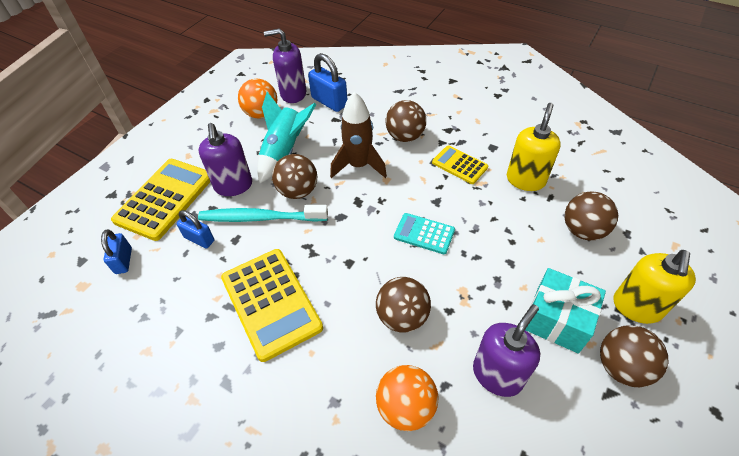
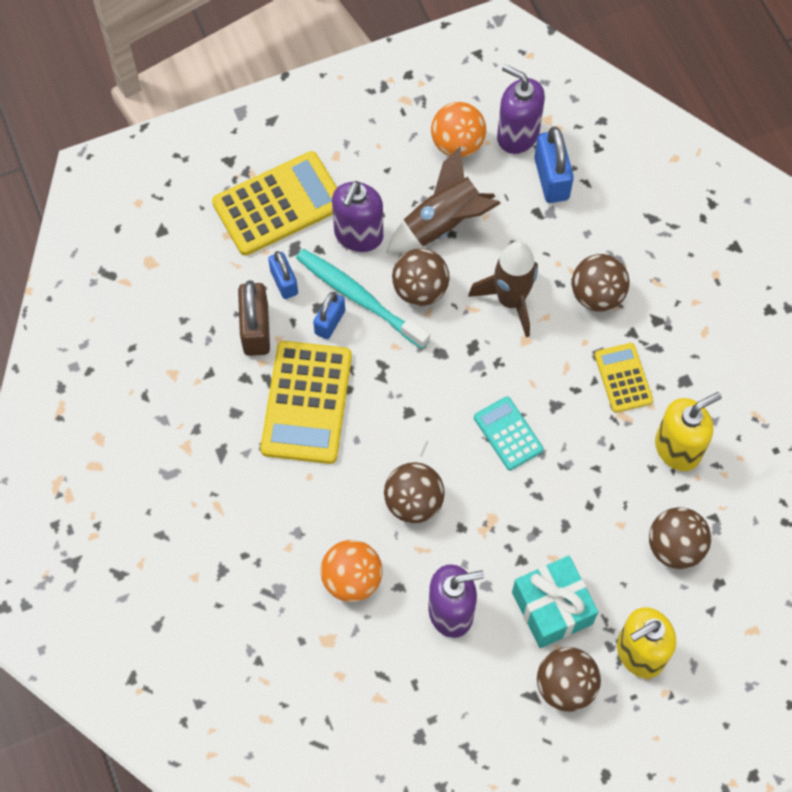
camera: 35 degrees right, 15 degrees up
(123, 261) = (200, 258): blue padlock -> blue padlock (330, 322)
(197, 279) = (256, 329): none -> brown padlock
(284, 152) = (443, 224): turquoise rocket -> brown rocket

